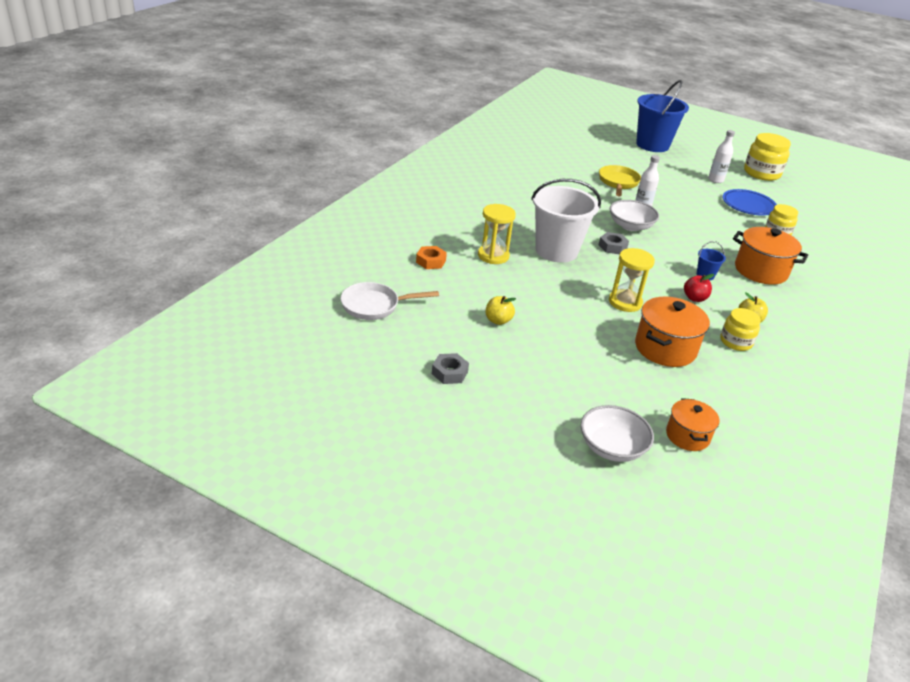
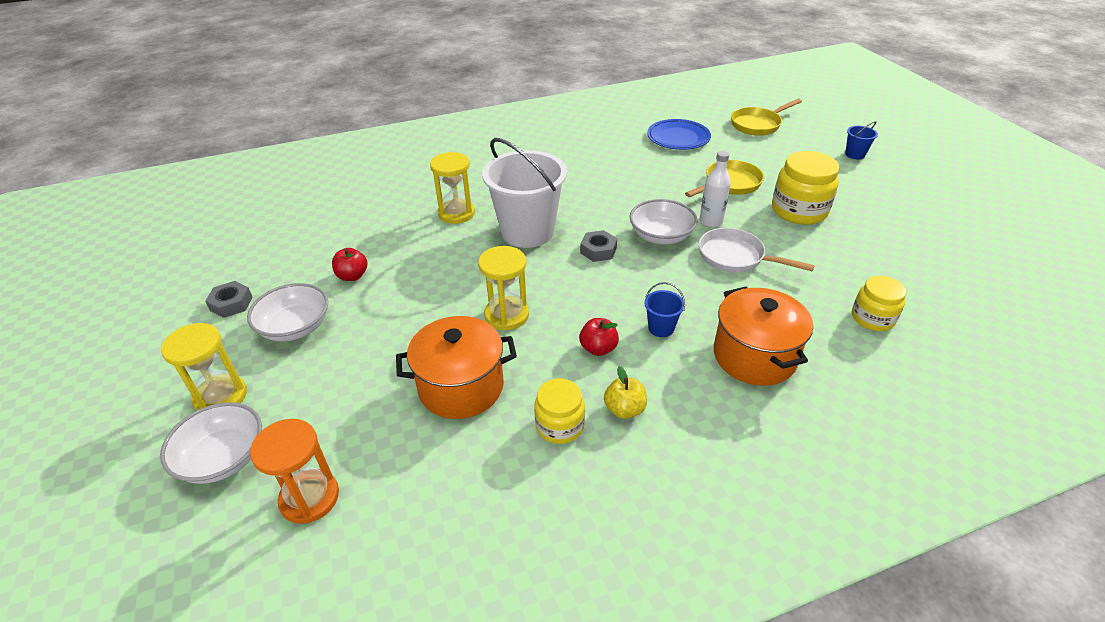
camera: 45 degrees right, 5 degrees up
(374, 306) = (283, 218): white pan -> white pan (735, 257)
(431, 261) = (393, 198): orange nut -> none
(498, 320) = (352, 276): yellow apple -> red apple
(519, 365) = (295, 327): none -> white bowl
(550, 422) = (221, 397): none -> yellow hourglass
(577, 139) = (758, 124): none -> yellow pan
(652, 145) = (855, 154): blue bucket -> blue bucket, size x0.41
(687, 436) = (309, 498): orange pot -> orange hourglass
(715, 180) = (883, 220): white bottle -> none
(748, 205) = (883, 267): blue plate -> blue plate (678, 138)
(761, 173) = (981, 234): yellow jar -> yellow jar (799, 211)

